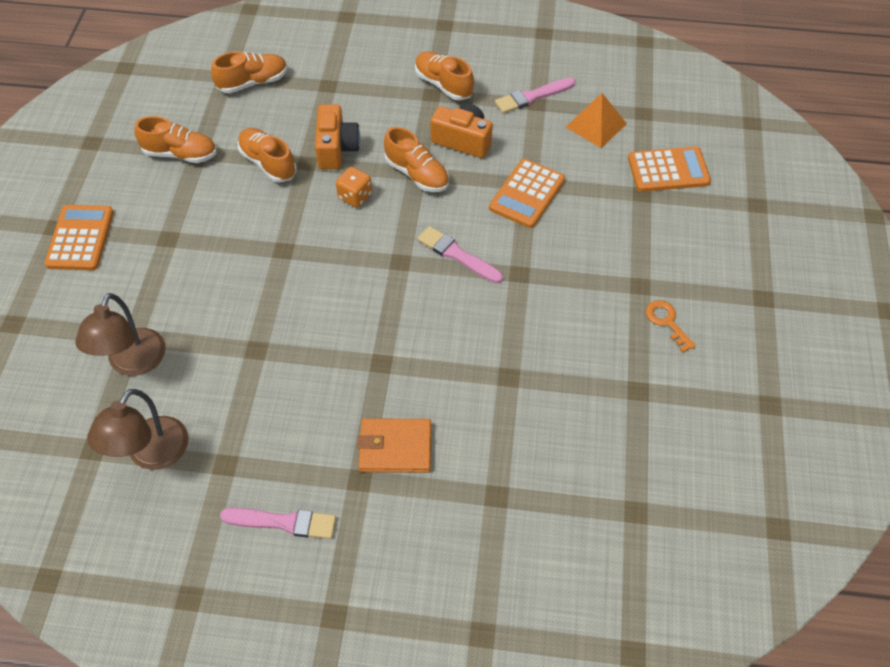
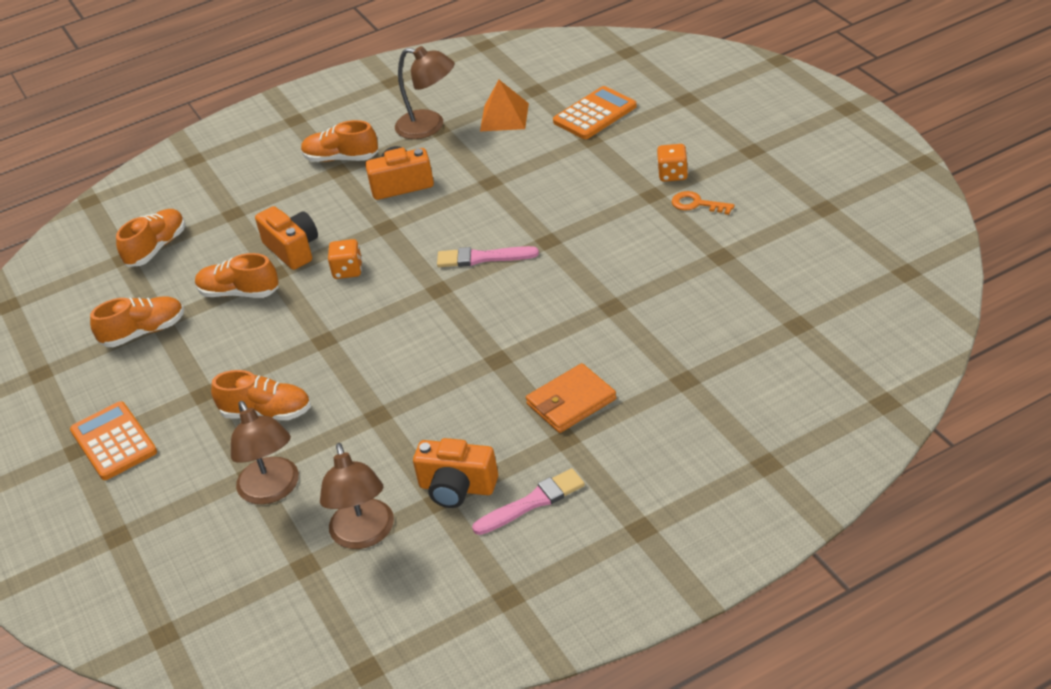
camera: 30 degrees left, 15 degrees down
(246, 463) = (457, 488): none -> orange camera
(417, 174) = (386, 227): orange shoe -> orange shoe (266, 413)
(527, 194) = (497, 189): orange calculator -> none
(532, 97) = (429, 126): pink brush -> brown lamp
(675, 277) = (673, 174): none -> orange dice

